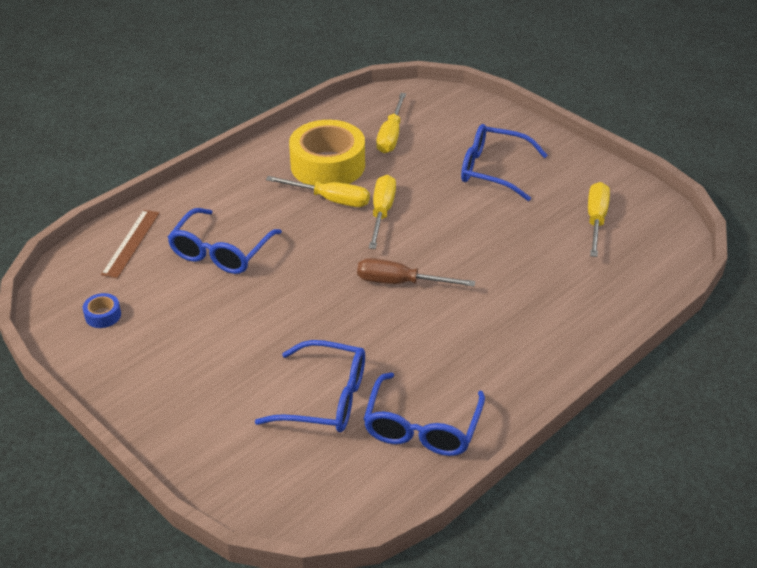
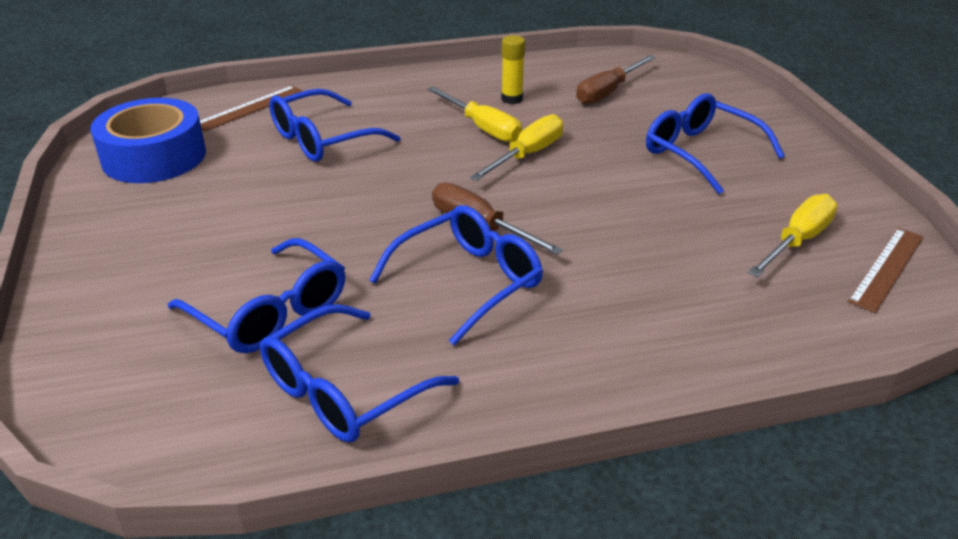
camera: 30 degrees right, 5 degrees down
(103, 315) = (154, 156): blue tape -> blue tape, size x2.45
(327, 165) = (512, 99): yellow tape -> yellow glue stick
(391, 135) = (607, 92): yellow screwdriver -> brown screwdriver
(429, 326) = (468, 281): none -> blue glasses
(655, 221) = (887, 268): none -> brown ruler

